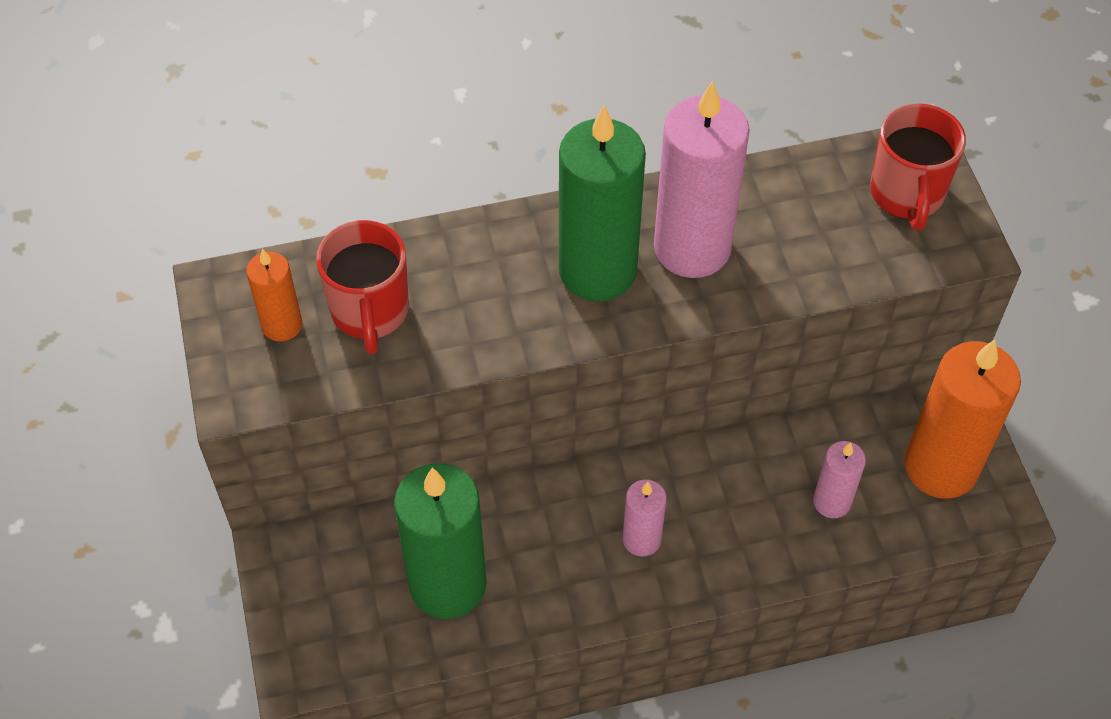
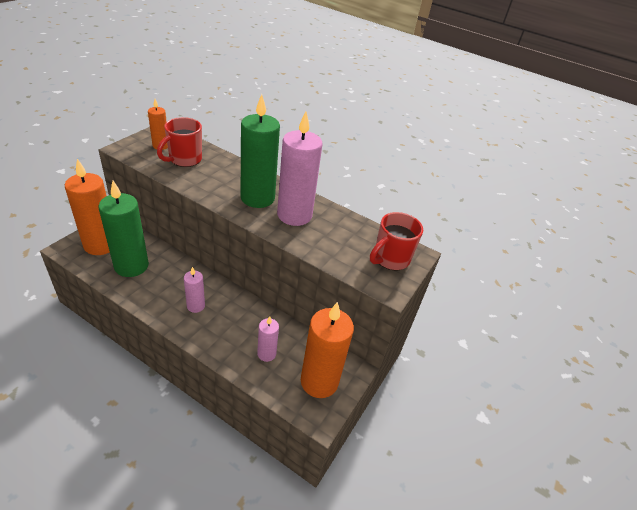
camera: 40 degrees right, 15 degrees down
(338, 606) = (100, 245): none -> orange candle

